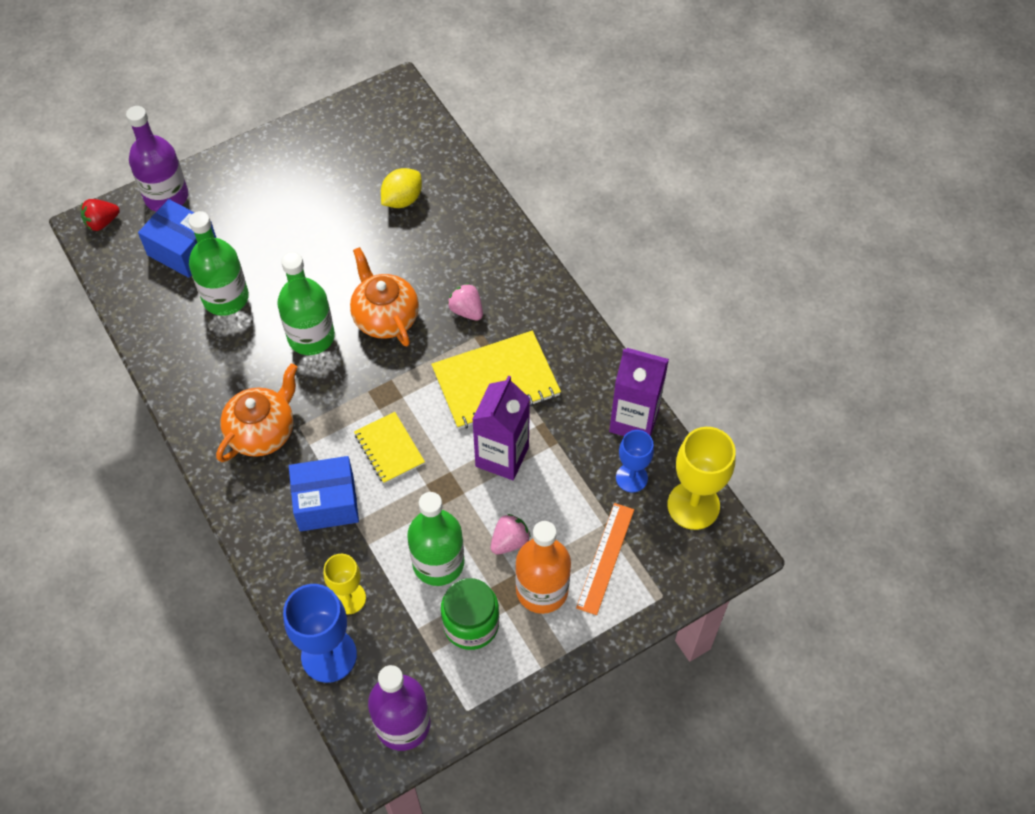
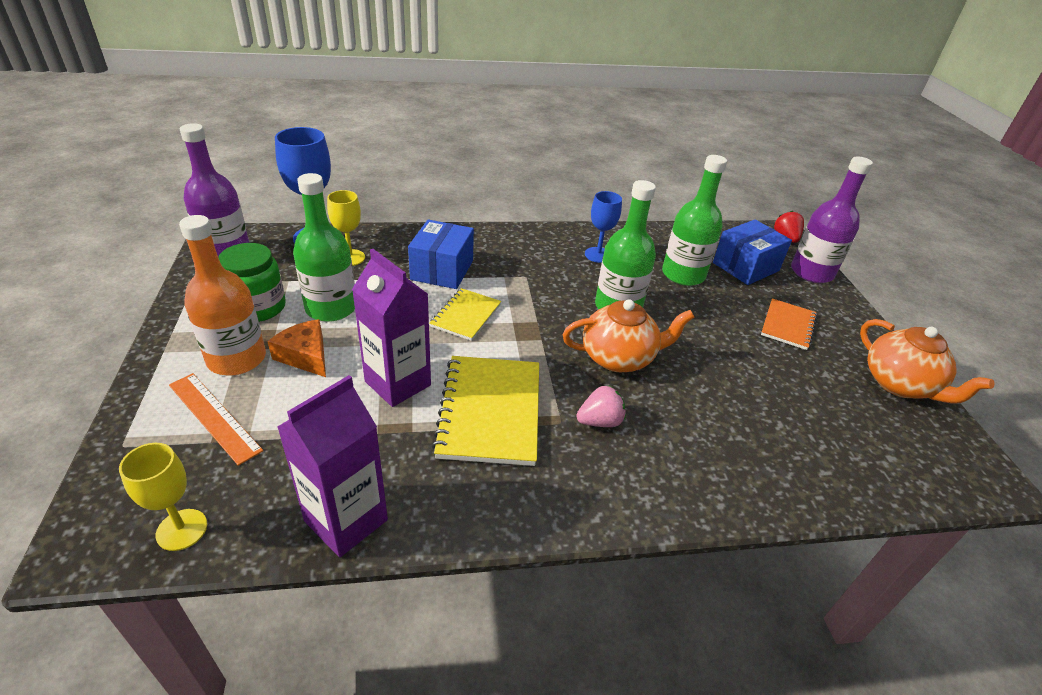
camera: 110 degrees right, 20 degrees down
(262, 432) = (533, 259): orange teapot -> orange teapot (900, 384)
(272, 208) = (787, 325): none -> orange notebook
(389, 449) = (466, 316): yellow notebook -> yellow notebook turned 60 degrees counterclockwise
(402, 199) = (787, 422): yellow lemon -> none
(509, 541) = (305, 356): pink strawberry -> orange cheese
(631, 478) = (276, 482): blue goblet -> blue goblet (598, 255)
(693, 505) = (182, 529): yellow goblet -> yellow goblet, size x0.62

